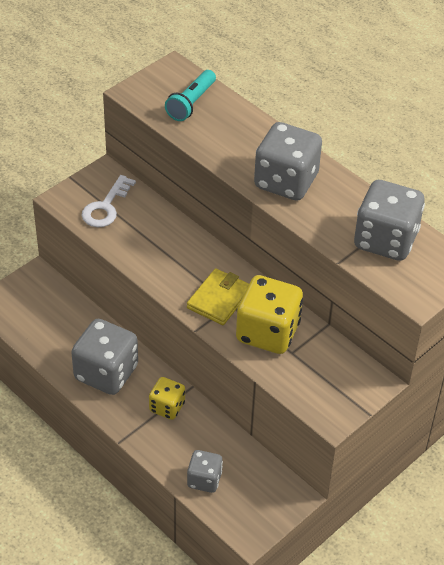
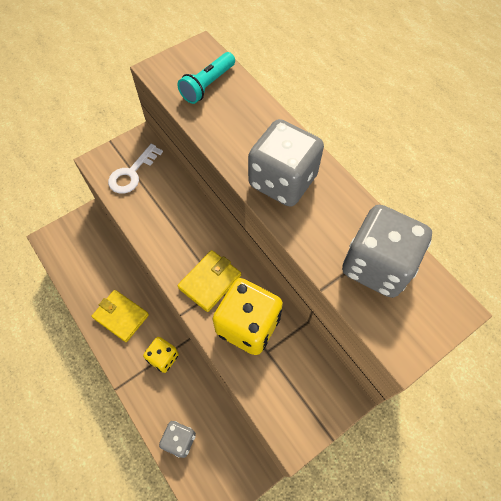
camera: 10 degrees right, 15 degrees up
(106, 373) = (121, 316): grey dice -> yellow wallet

